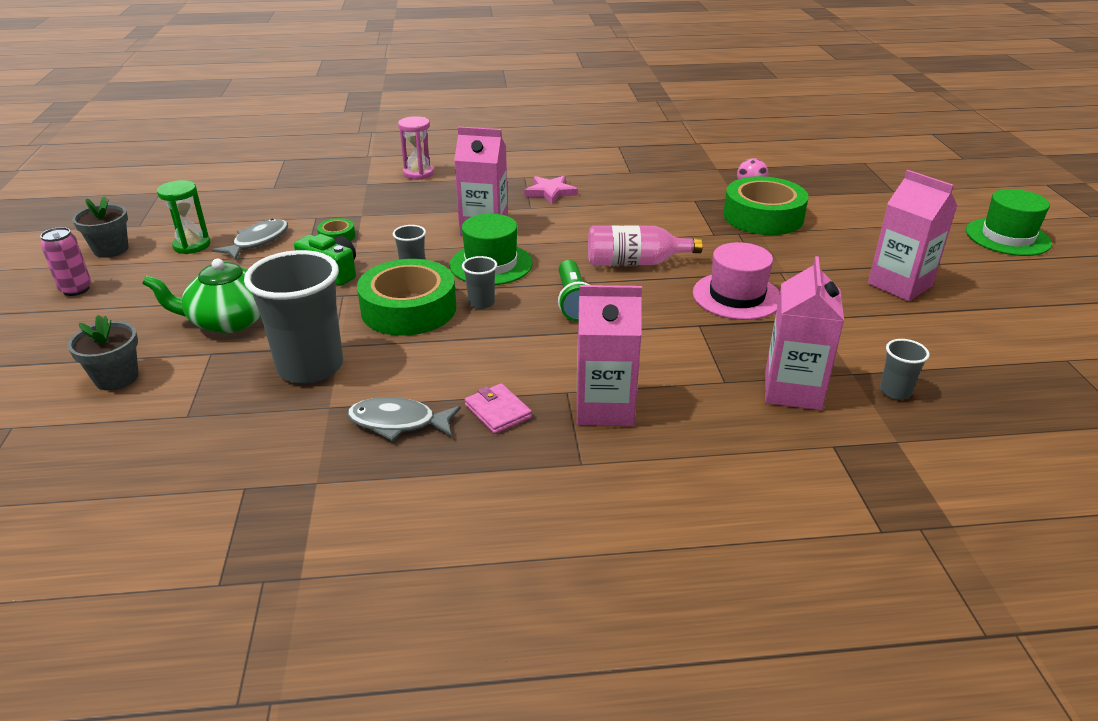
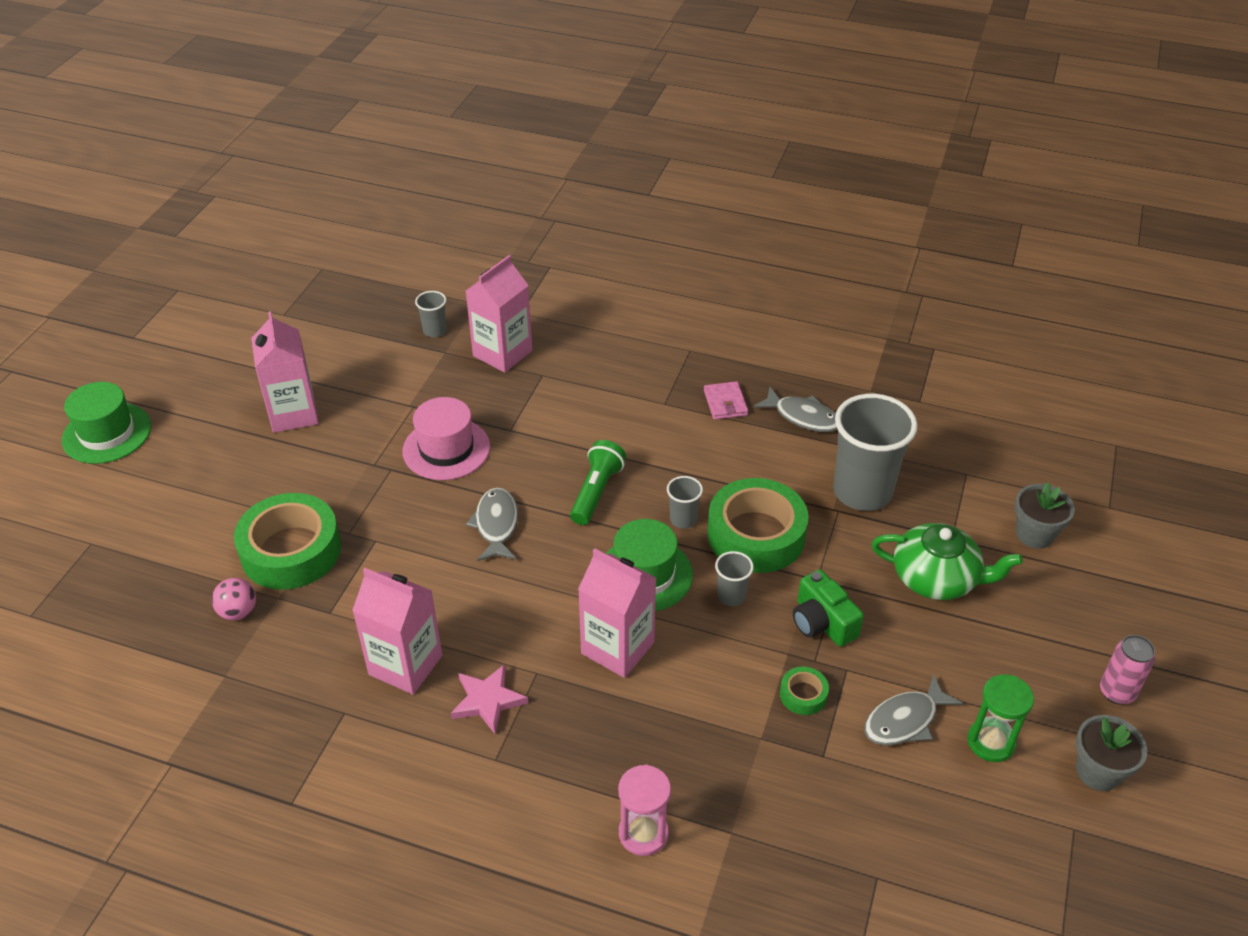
camera: 155 degrees left, 10 degrees up
(604, 408) = (646, 382): pink carton -> pink carton (405, 665)
(635, 262) = (496, 525): pink bottle -> grey fish

